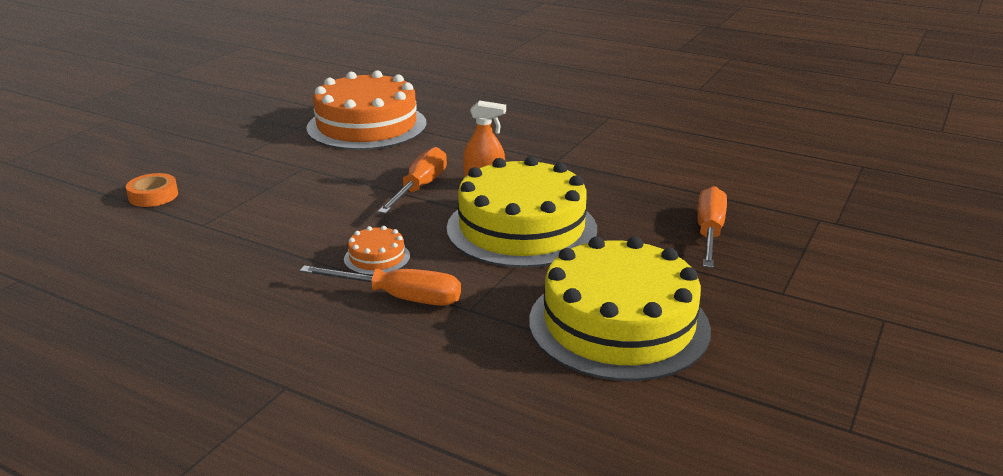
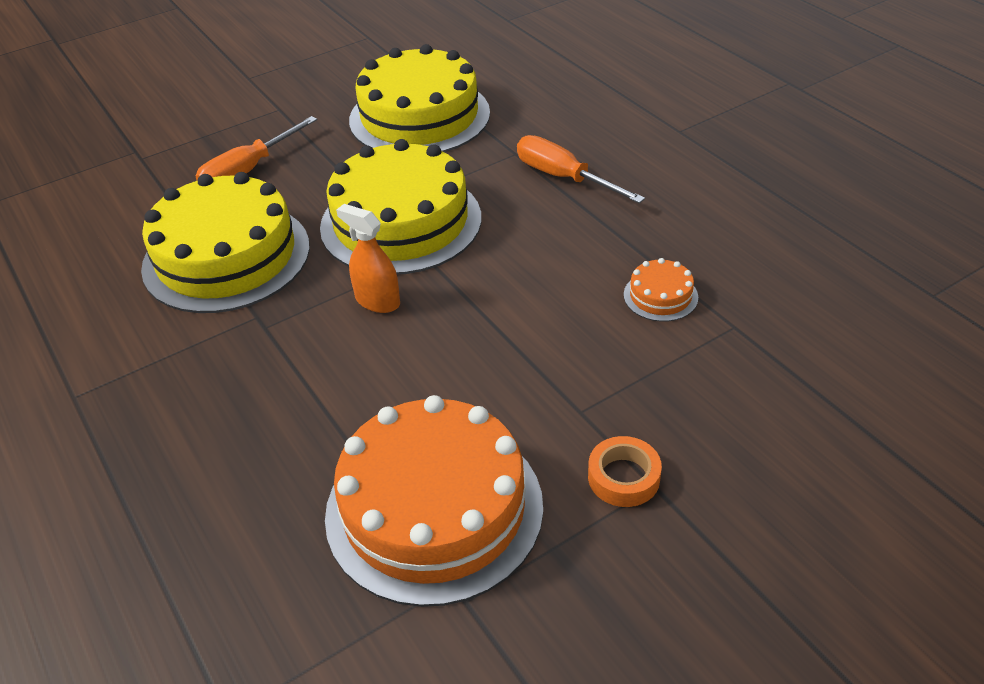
camera: 150 degrees left, 15 degrees up
(153, 196) = (802, 409): orange tape -> orange tape (623, 477)
(377, 257) = (561, 224): orange cake -> orange cake (660, 296)
(420, 188) = (455, 316): orange screwdriver -> none
(627, 180) = (226, 256): none -> yellow cake

